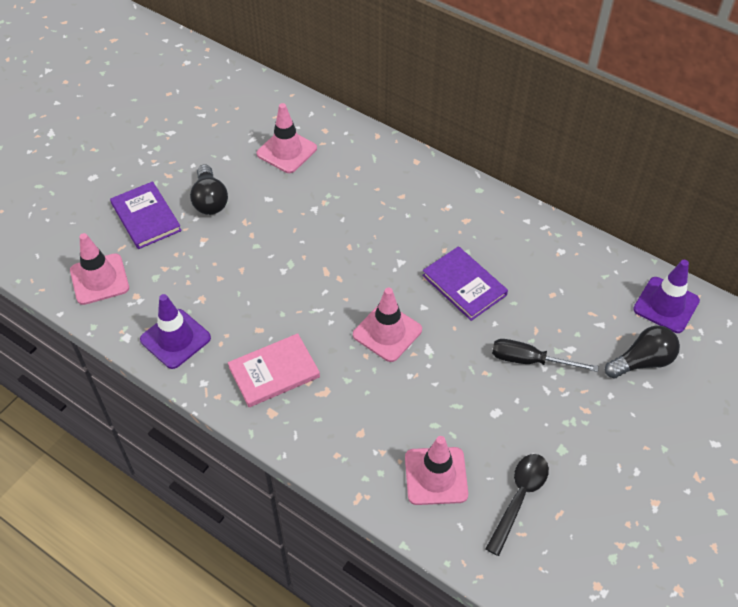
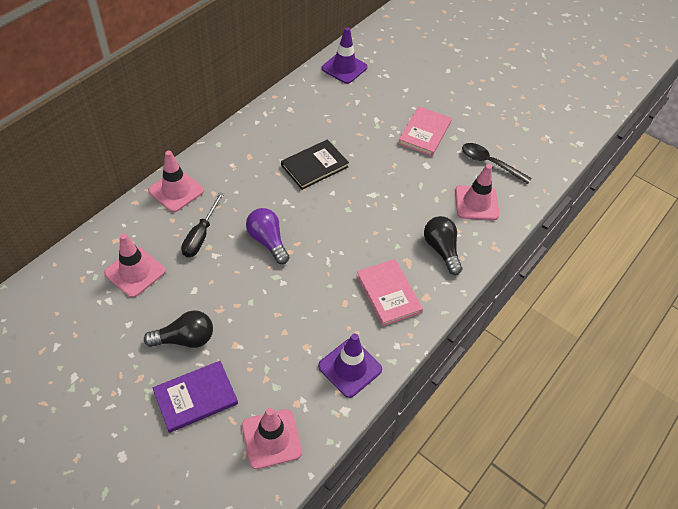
camera: 90 degrees left, 0 degrees up
(339, 251) = (267, 241): none -> purple light bulb
(387, 332) = (355, 217): pink traffic cone -> pink traffic cone (176, 191)
(464, 285) = (314, 166): purple book -> black book
(529, 360) = (385, 141): black screwdriver -> black screwdriver (200, 236)
(560, 410) = (424, 133): none -> pink book
(642, 361) = (388, 88): black light bulb -> black light bulb (441, 249)

